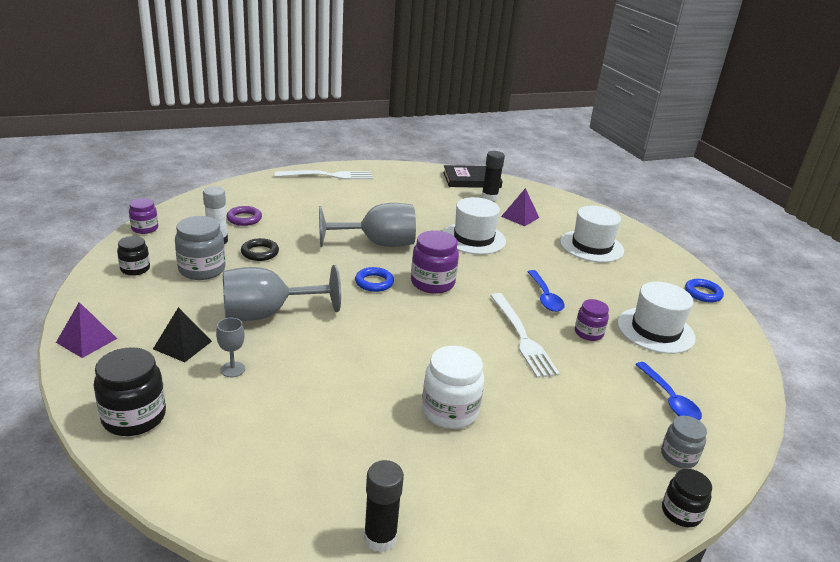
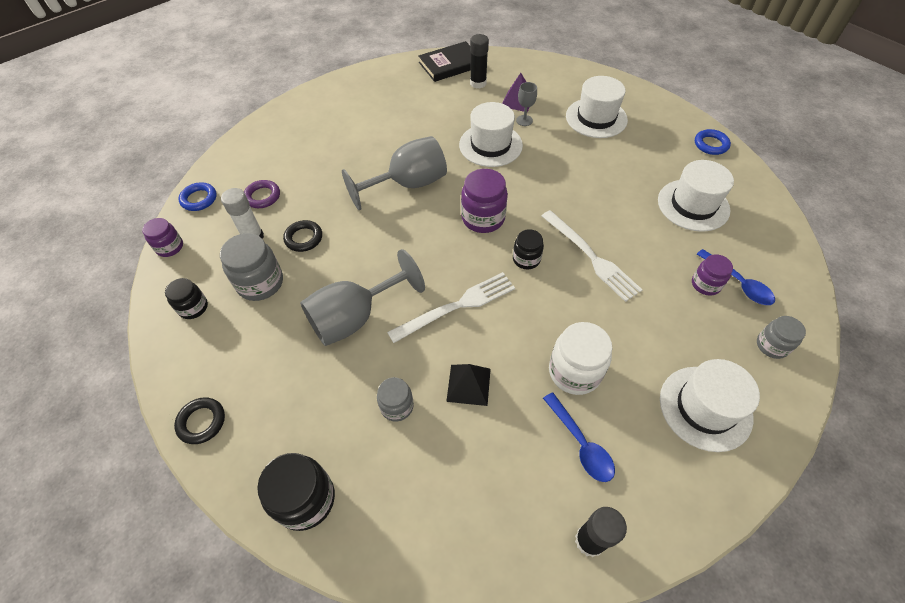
camera: 15 degrees left, 25 degrees up
(86, 340) = (202, 422): purple pyramid -> black ring
(182, 345) = (298, 390): black pyramid -> black pyramid (468, 385)
(232, 369) = (362, 401): grey goblet -> grey goblet (524, 120)
(261, 382) = (397, 406): none -> grey jar
(328, 176) = (312, 105): white fork -> white fork (456, 306)
(374, 282) = (431, 237): blue ring -> blue ring (199, 199)
(545, 297) = (587, 199): blue spoon -> blue spoon (581, 444)
(571, 480) = (705, 408): none -> white hat
(588, 333) = (642, 230): purple jar -> purple jar (705, 284)
(681, 513) = (799, 406): black jar -> black jar (526, 259)

